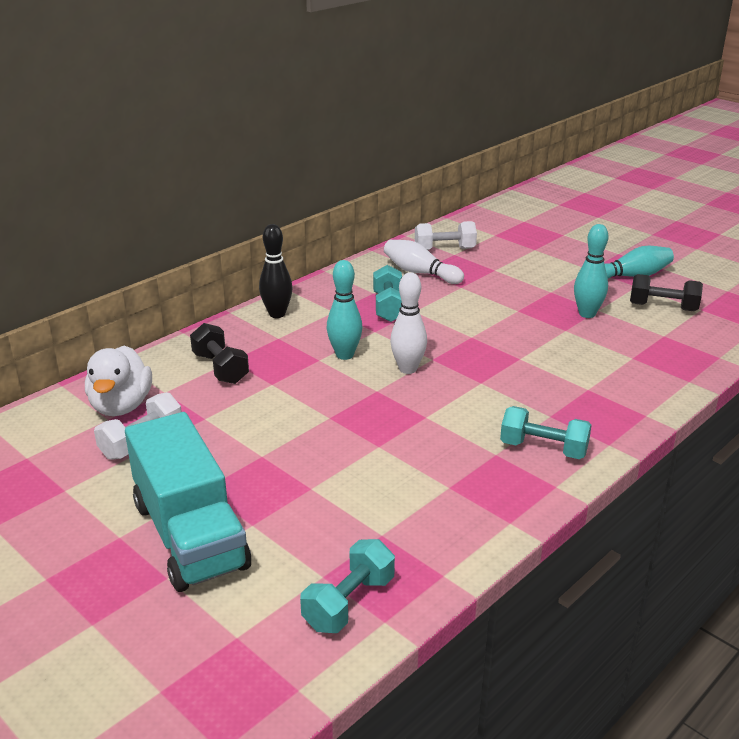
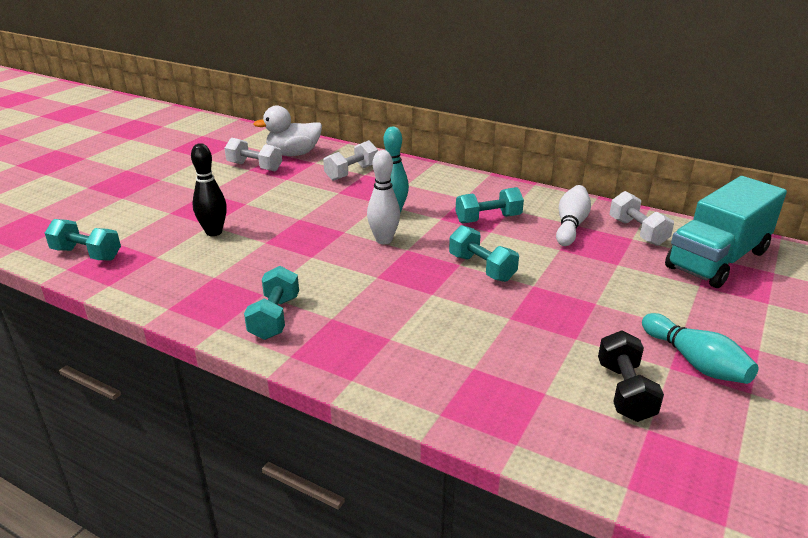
camera: 75 degrees right, 0 degrees up
(190, 535) = (160, 197): turquoise truck -> turquoise truck (717, 259)
(220, 368) = (351, 173): black dumbbell -> white dumbbell
(277, 314) = (443, 178): black bowling pin -> black bowling pin (214, 232)
(482, 327) = (482, 268): none -> turquoise dumbbell
(587, 314) = (558, 330): turquoise bowling pin -> none

